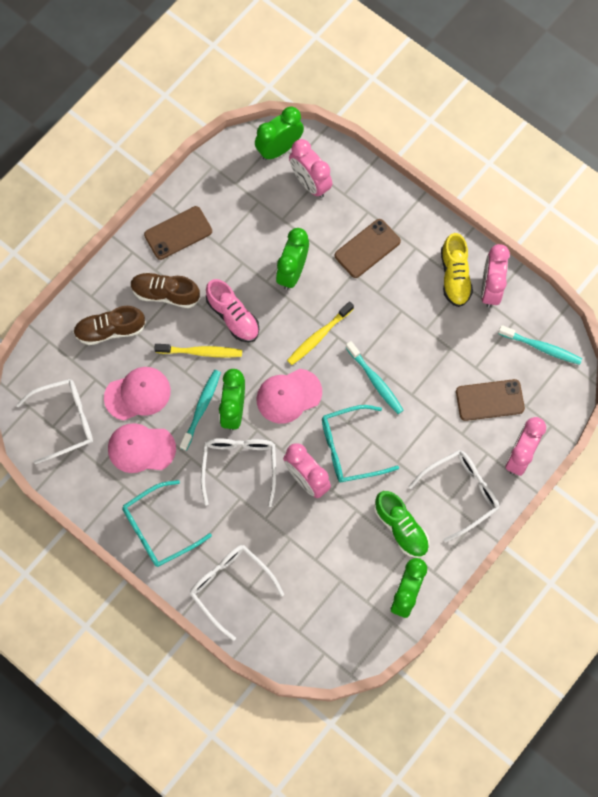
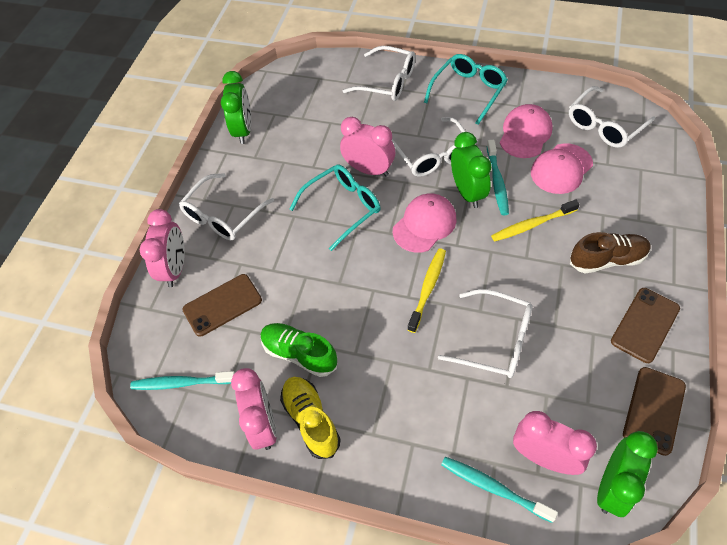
camera: 160 degrees right, 15 degrees down
(110, 330) = (630, 206): brown shoe -> none
(141, 448) = (525, 134): pink cap -> pink cap turned 45 degrees counterclockwise
(233, 316) = (525, 269): pink shoe -> none
(292, 272) = (495, 340): green clock -> white glasses
(367, 248) = (429, 406): brown phone -> brown phone (654, 410)
(375, 381) = (348, 272): turquoise toothbrush -> turquoise toothbrush (493, 488)
(401, 528) = (267, 170): green shoe -> green shoe (299, 354)

